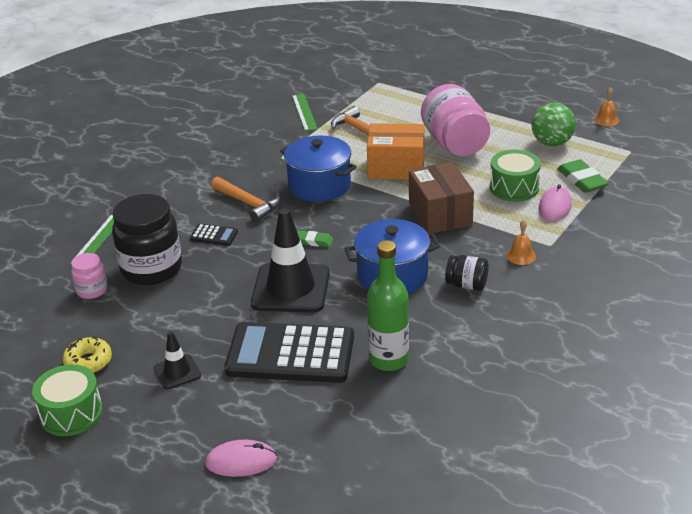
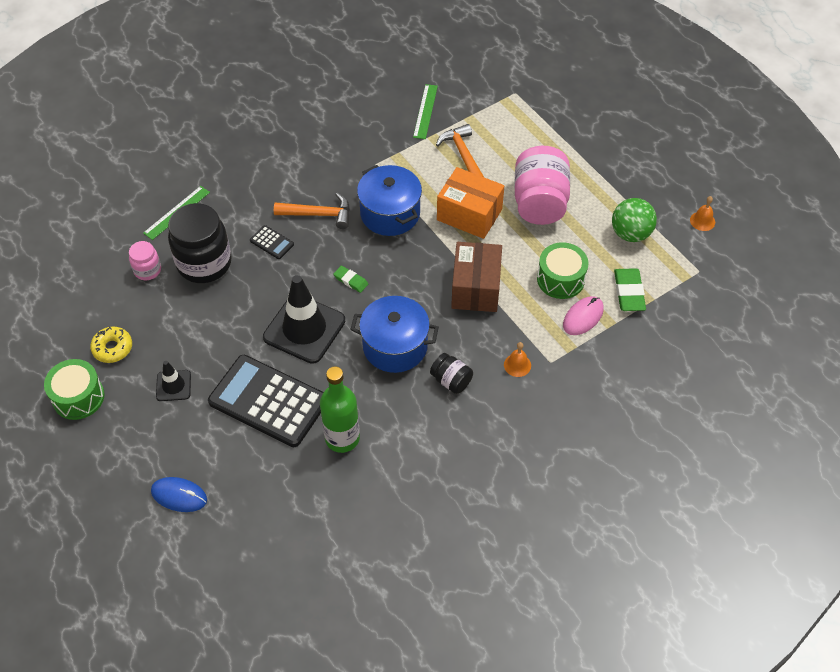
camera: 20 degrees right, 20 degrees up
(241, 461) = (179, 495): pink mouse -> blue mouse
(248, 204) = (318, 214): orange hammer -> orange hammer turned 60 degrees counterclockwise

